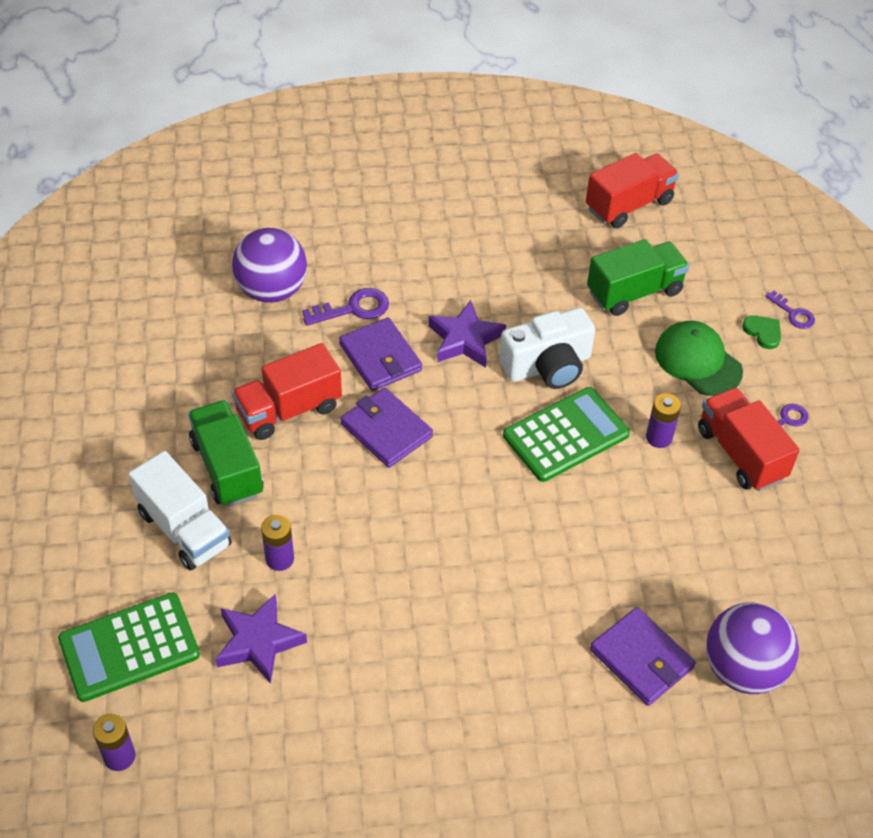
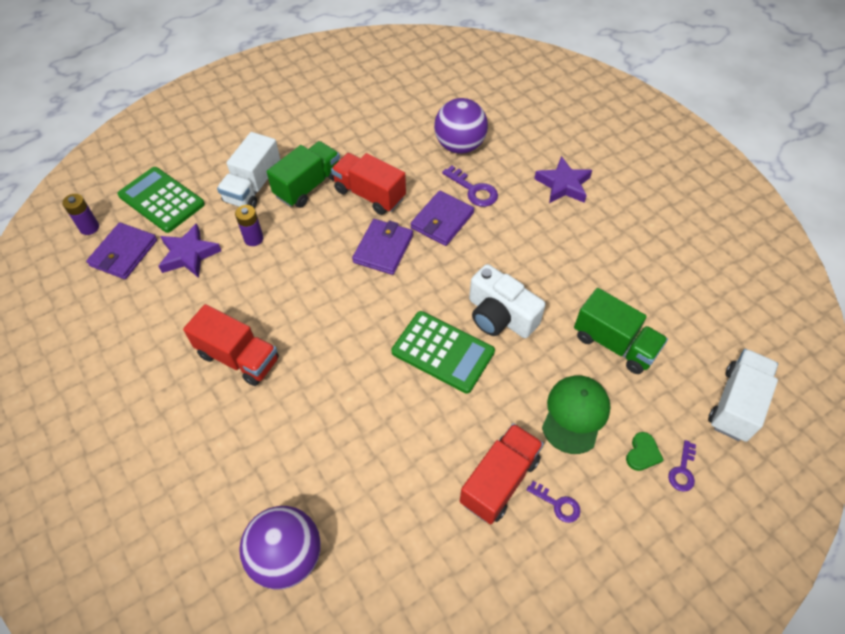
camera: 65 degrees right, 5 degrees up
(465, 340) = (490, 259): purple star -> purple star (563, 185)
(629, 205) = (703, 306): red truck -> red truck (238, 357)
(641, 659) = (266, 477): purple wallet -> purple wallet (124, 253)
(659, 437) = (478, 414): purple battery -> none
(746, 241) = (736, 404): none -> white truck

